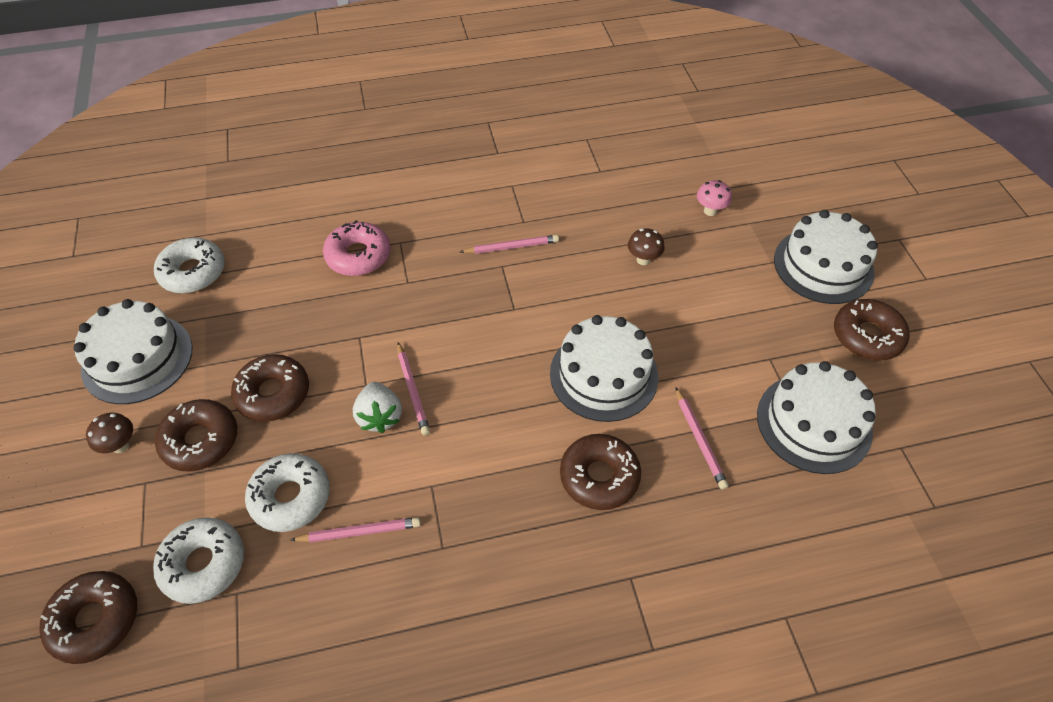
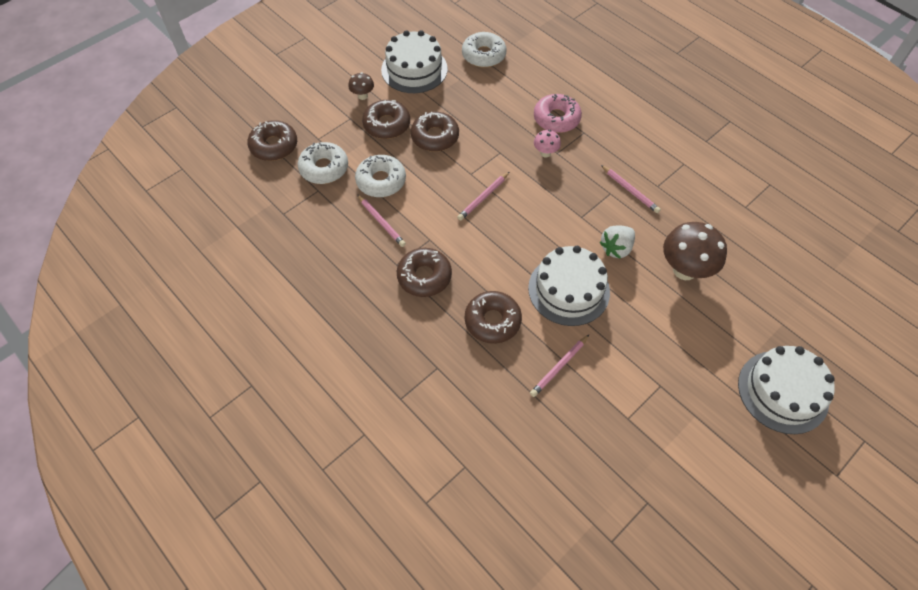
camera: 60 degrees right, 5 degrees up
(380, 416) = (455, 192): white strawberry -> white strawberry (616, 248)
(643, 259) = (684, 270): brown mushroom -> brown mushroom, size x2.00
(710, 211) = (770, 292): pink mushroom -> pink mushroom (545, 153)
(814, 423) = (625, 434): white cake -> none
(867, 336) = (735, 447): brown donut -> brown donut (424, 276)

